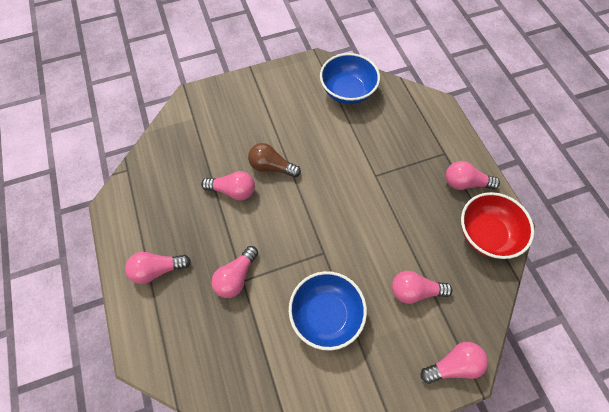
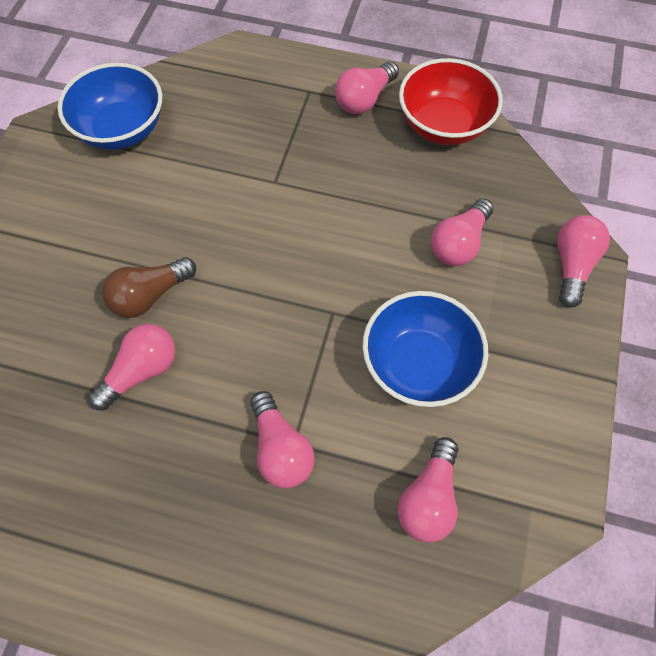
camera: 55 degrees left, 0 degrees up
(157, 270) = (179, 563): pink light bulb -> pink light bulb (428, 498)

